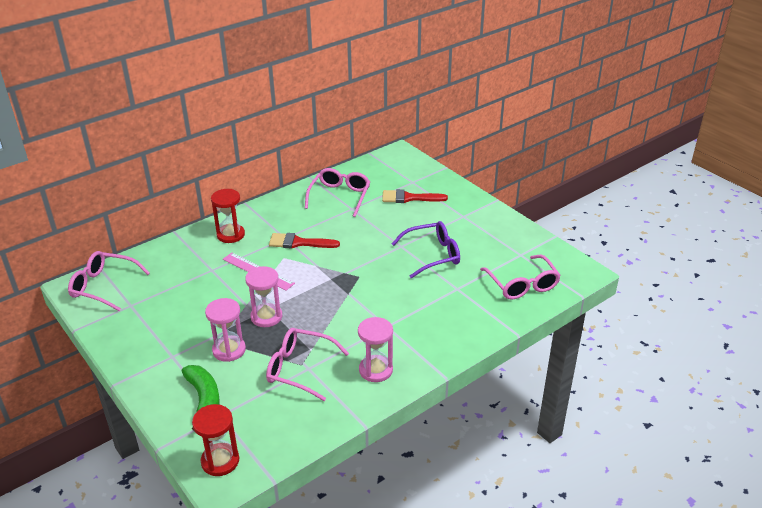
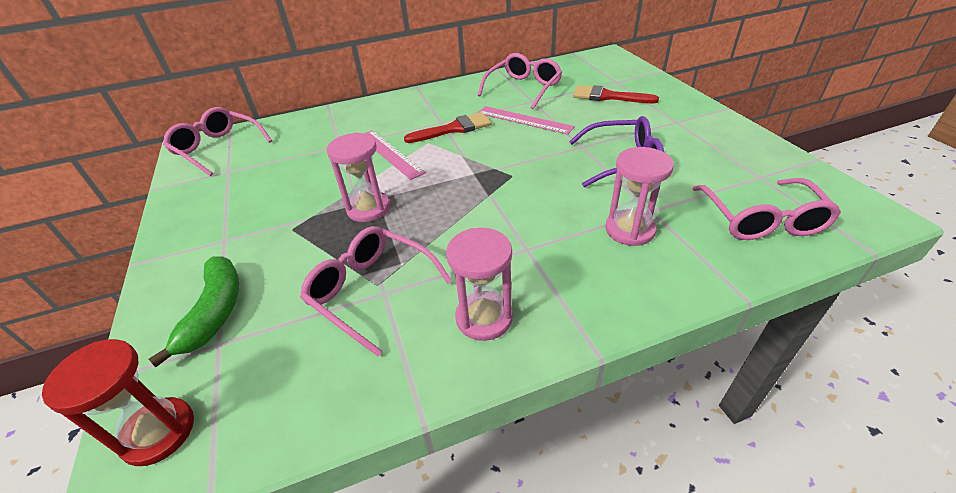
camera: 20 degrees right, 5 degrees up
(229, 350) = (295, 244): pink hourglass -> pink hourglass (630, 230)
(230, 235) = (382, 113): red hourglass -> none
(299, 243) = (454, 129): red brush -> red brush turned 135 degrees clockwise
(351, 228) = (524, 120): none -> pink ruler

